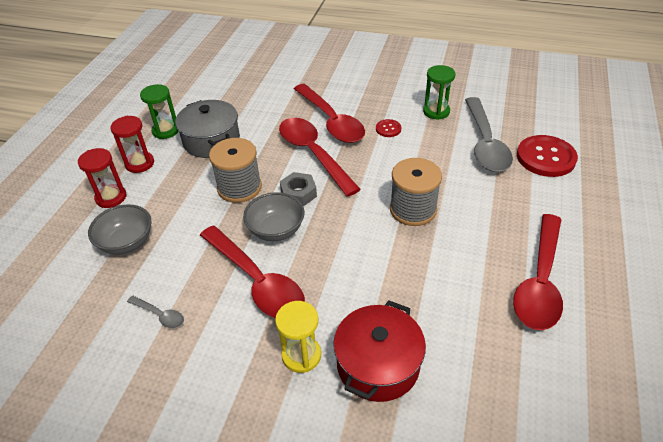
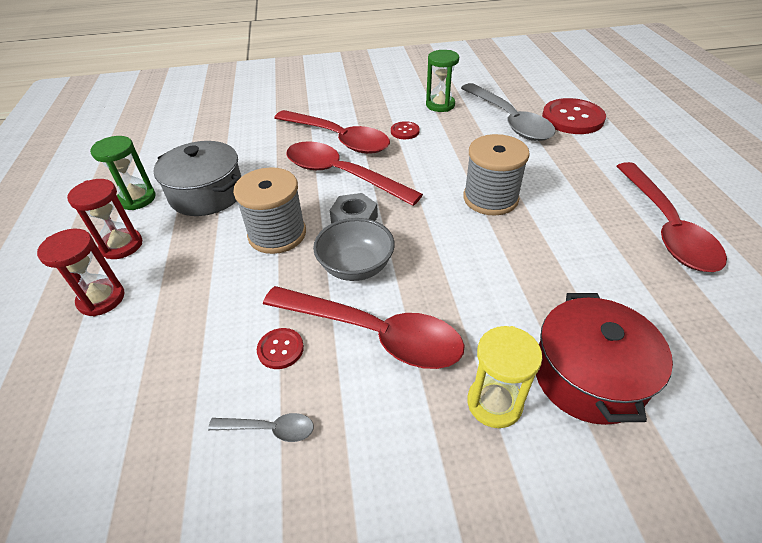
camera: 25 degrees left, 0 degrees up
(127, 242) = (160, 349): grey bowl -> none
(194, 269) = (280, 349): none -> red button

